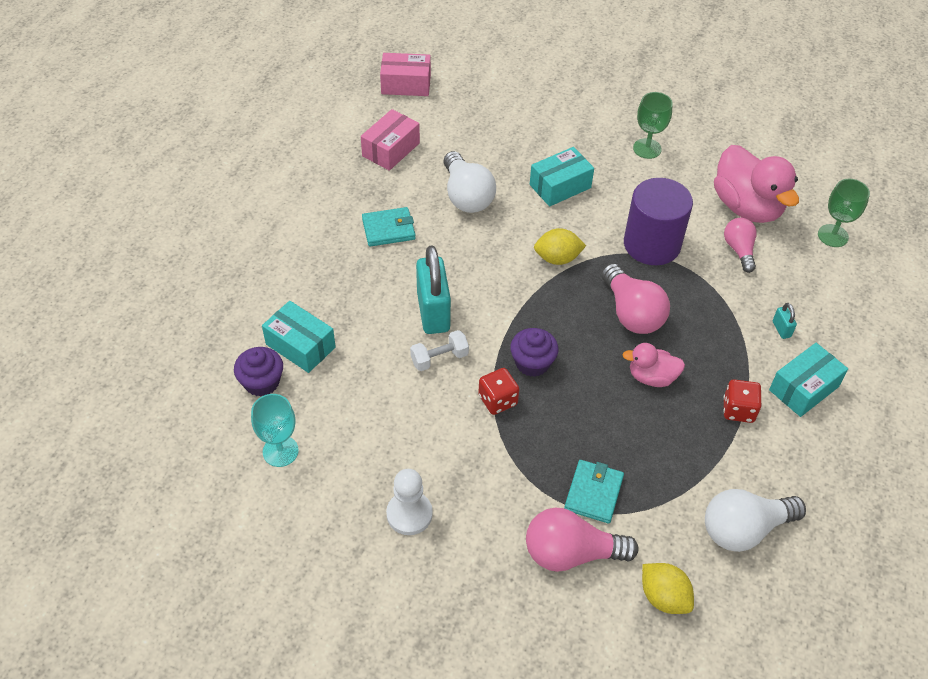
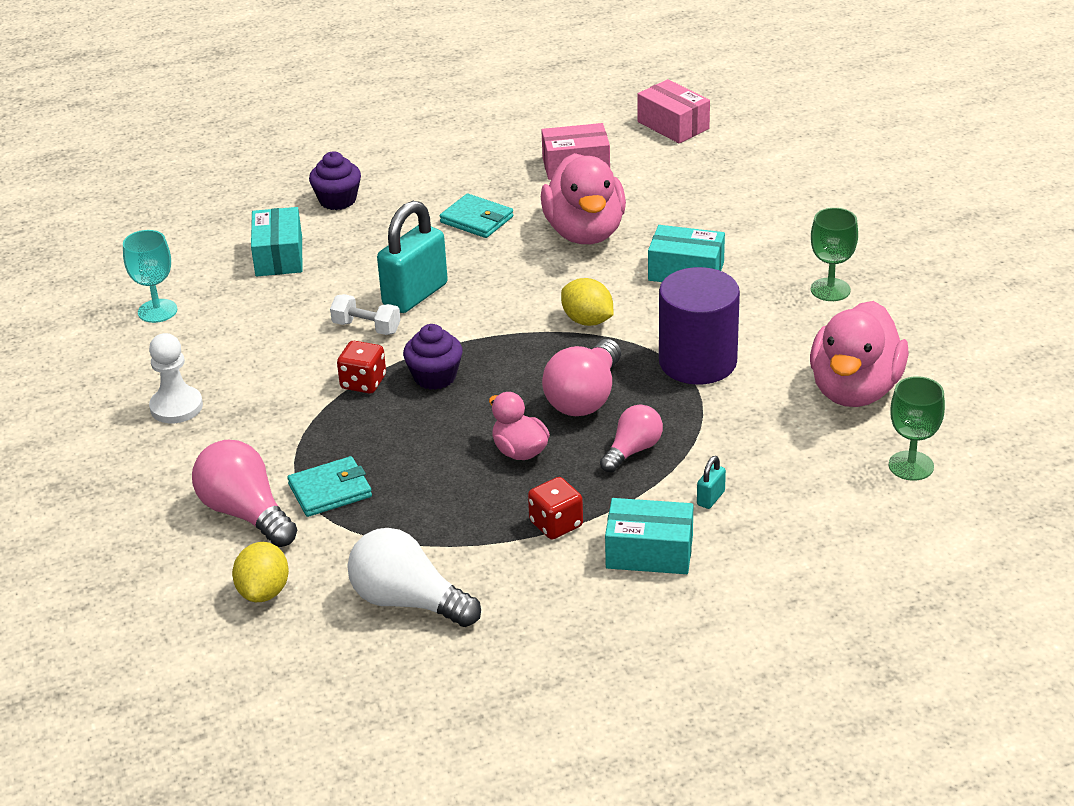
camera: 50 degrees right, 15 degrees down
(262, 382) = (215, 262): purple cupcake -> purple cupcake (337, 200)
(466, 196) = (585, 232): white light bulb -> pink duck
(739, 250) = (781, 417): pink light bulb -> pink light bulb (633, 450)

